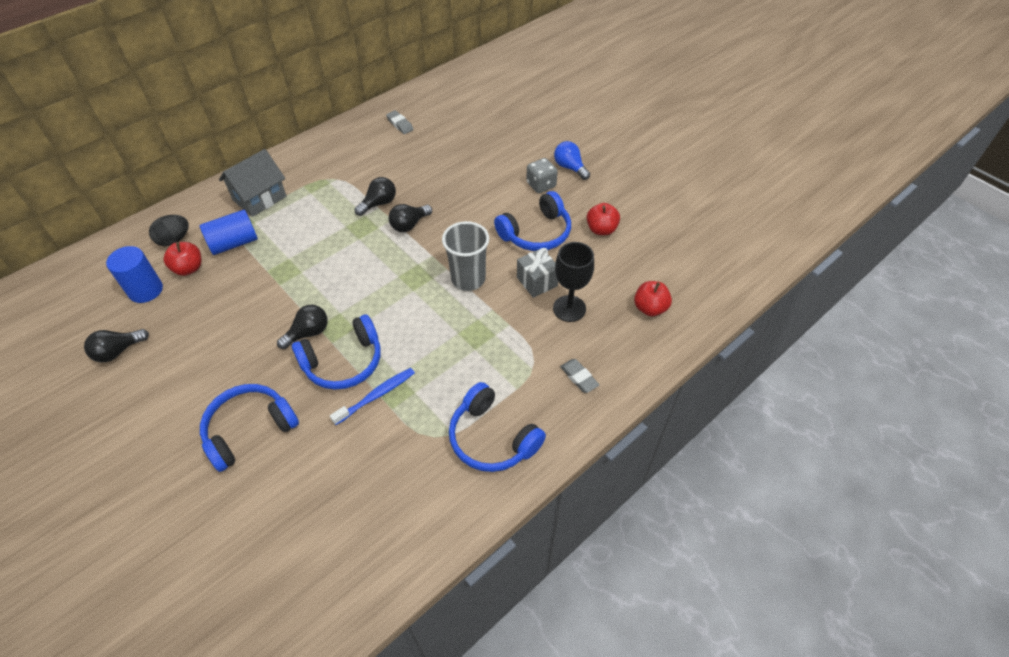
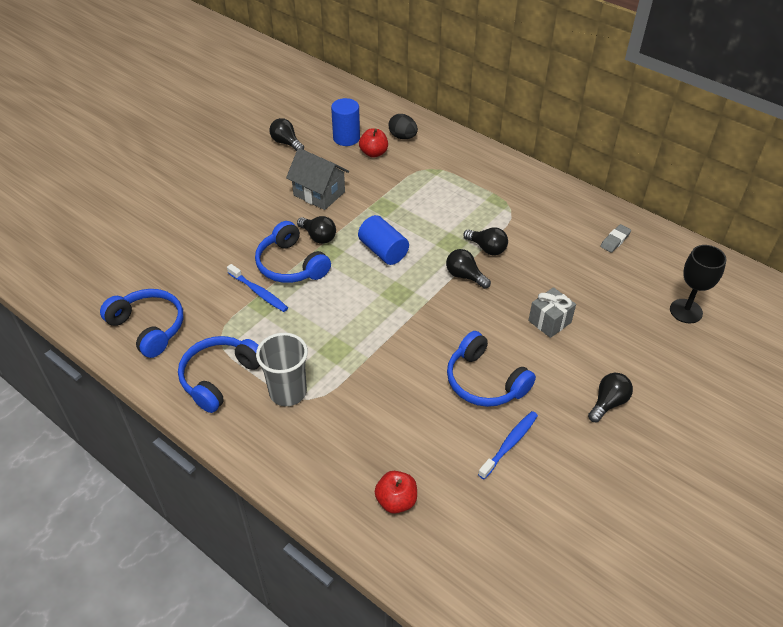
camera: 80 degrees right, 5 degrees down
(234, 243) = (408, 169): blue cylinder -> blue cylinder (383, 251)
(249, 430) = (222, 227): blue headphones -> blue headphones (148, 327)
(259, 198) = (467, 170): grey house -> grey house (319, 193)
(468, 279) = (403, 333): grey cup -> grey cup (288, 392)
(537, 281) = (412, 390): grey gift -> grey gift (549, 321)
(541, 185) = (565, 377): grey dice -> none
(569, 308) = (381, 422): black goblet -> black goblet (686, 311)
(570, 167) = (608, 403): blue light bulb -> black light bulb
(579, 377) = (292, 438): grey eraser -> none
(601, 229) = (509, 444): red apple -> blue toothbrush

